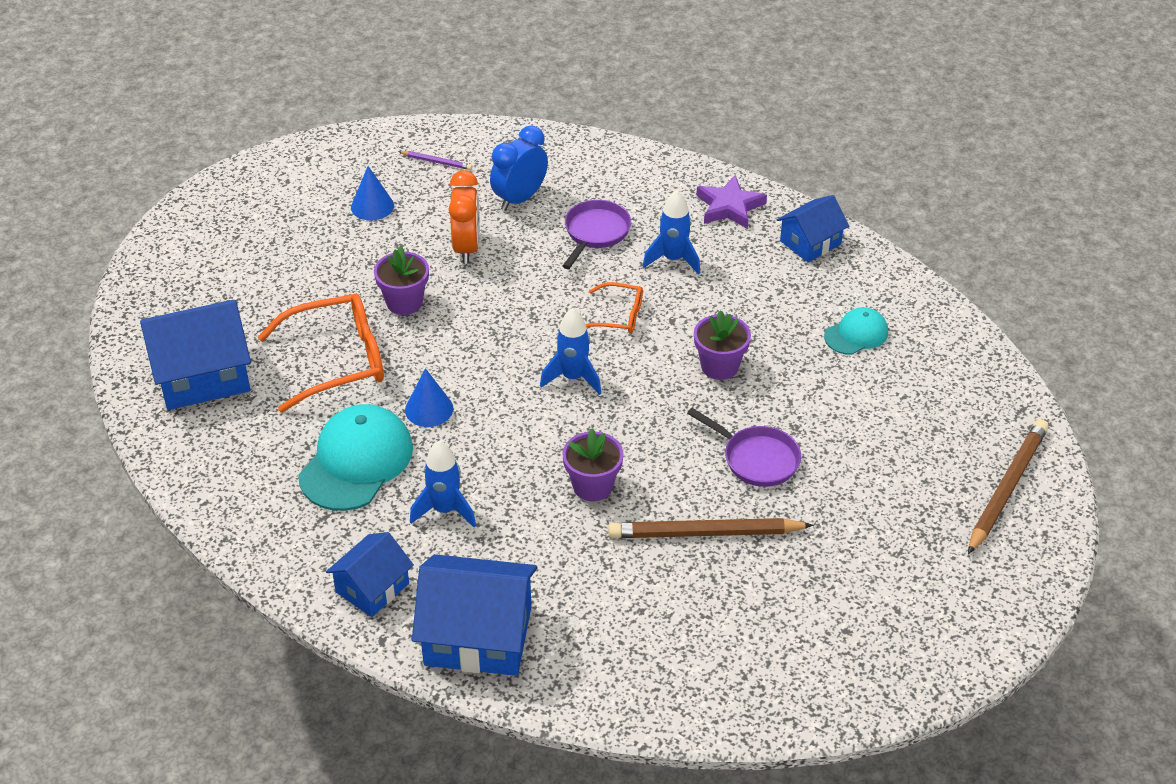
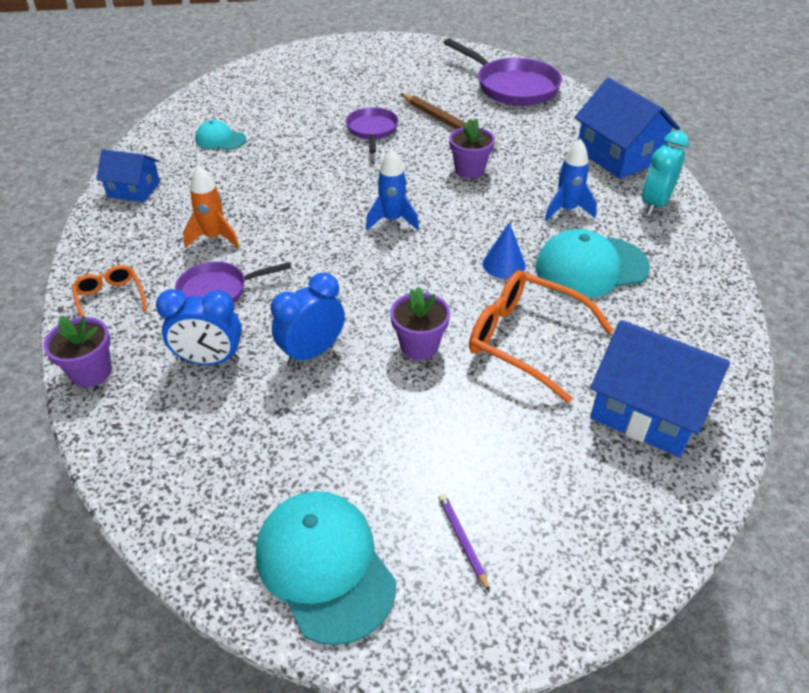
camera: 130 degrees left, 0 degrees up
(301, 175) = (325, 566): none -> turquoise cap
(372, 206) = (318, 459): blue cone -> none
(372, 588) = (655, 204): blue house -> turquoise clock
(437, 162) = (199, 458): purple pencil -> purple pencil (462, 540)
(466, 248) = (312, 352): orange clock -> blue clock
(618, 316) = (307, 232): orange glasses -> orange glasses (110, 299)
(673, 259) = (214, 237): blue rocket -> orange rocket
(719, 366) = (309, 172): purple flower pot -> purple flower pot (91, 372)
(729, 207) = (118, 241): purple star -> none
(733, 664) = (512, 87): none -> purple pan
(1006, 488) = (298, 63): brown pencil -> none

